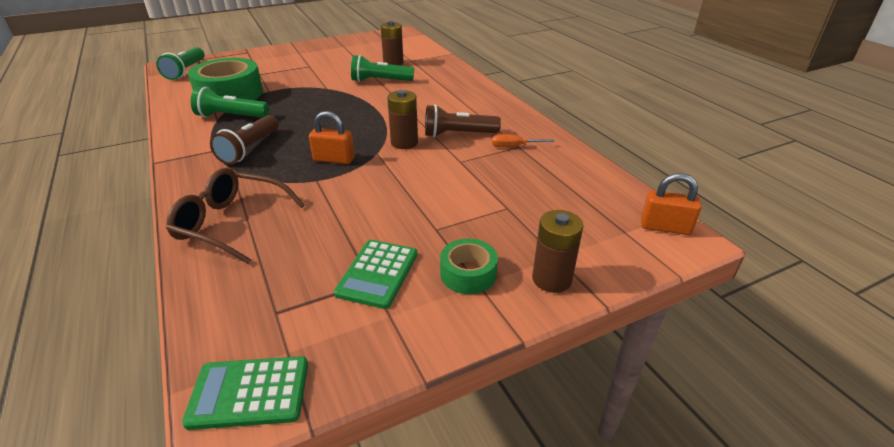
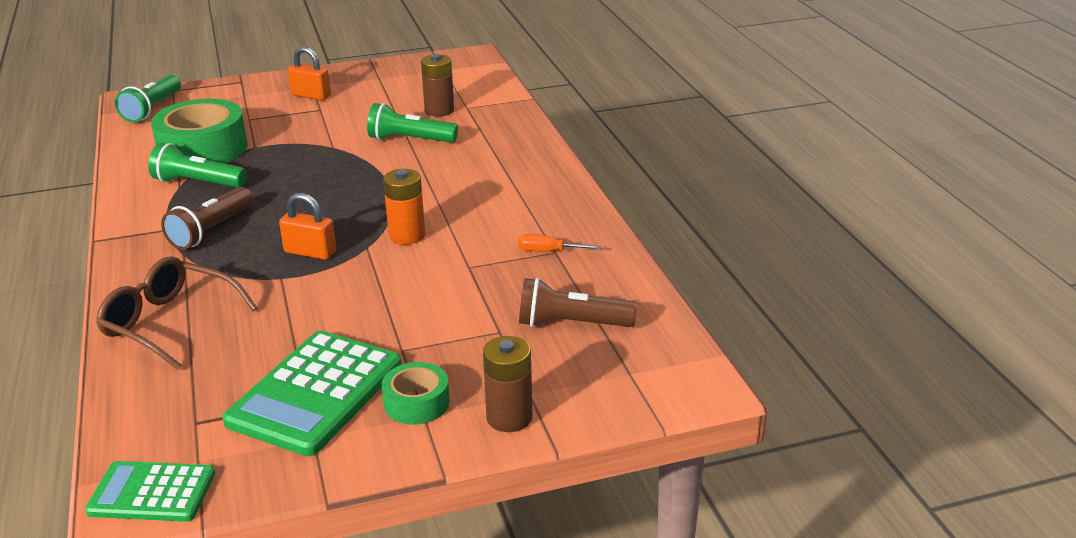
camera: 10 degrees right, 5 degrees down
(377, 273) = (315, 393): green calculator -> green calculator, size x1.66
(404, 143) = (407, 236): brown battery -> orange battery
(458, 134) = (482, 229): brown flashlight -> brown flashlight (571, 324)
(665, 227) = (683, 372): orange padlock -> orange padlock (311, 96)

